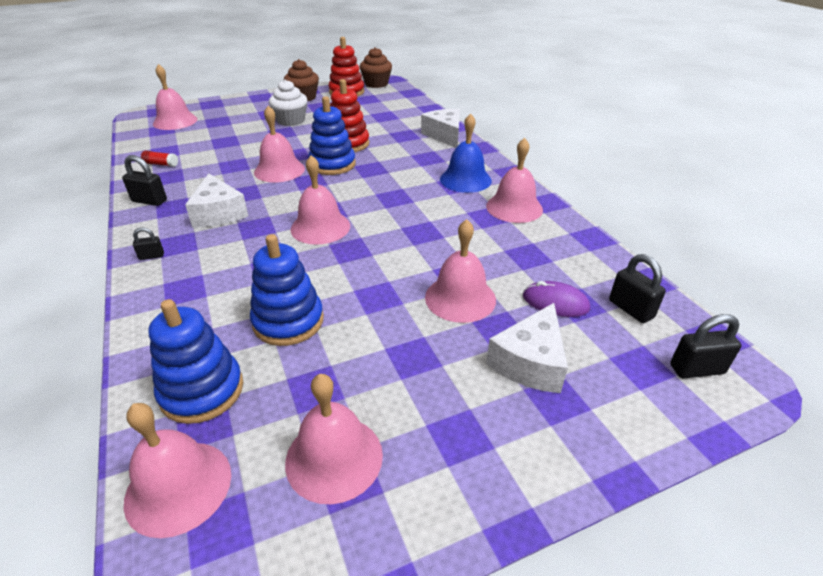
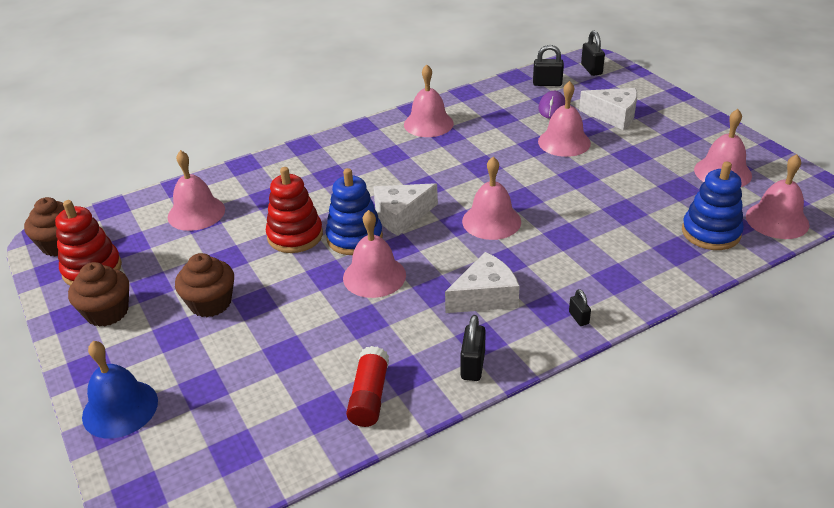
camera: 95 degrees left, 0 degrees up
(161, 164) = (369, 396): red glue stick -> red glue stick, size x1.62
(175, 121) = (197, 446): pink bell -> pink bell (196, 213)
(288, 321) = (626, 211): blue stacking toy -> none
(291, 121) = (210, 303): white cupcake -> brown cupcake
(445, 135) = (269, 168): white cheese -> white cheese (401, 216)
(465, 179) = (379, 149): blue bell -> blue bell (120, 408)
(630, 309) = (547, 83): black padlock -> black padlock turned 45 degrees clockwise

